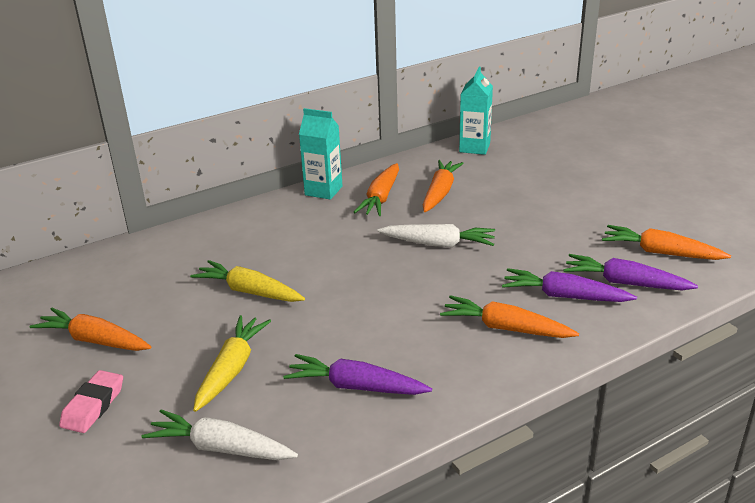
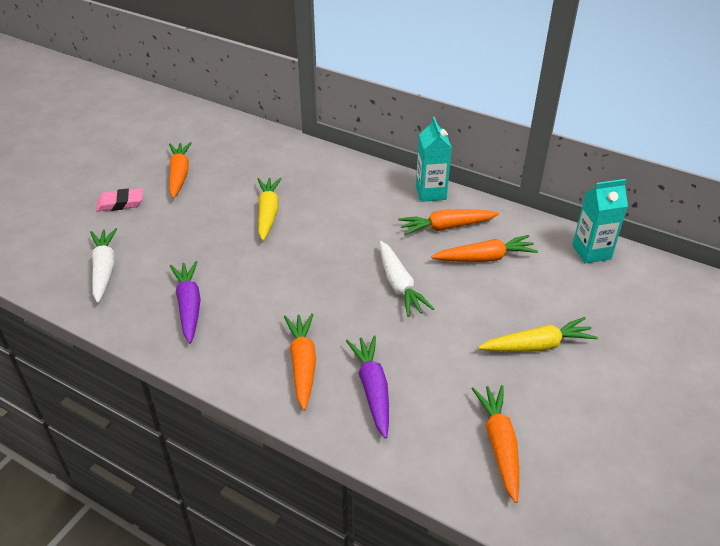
camera: 60 degrees right, 10 degrees up
(231, 369) = (180, 242): yellow carrot -> yellow carrot (537, 345)
(625, 283) = (423, 428): purple carrot -> none

